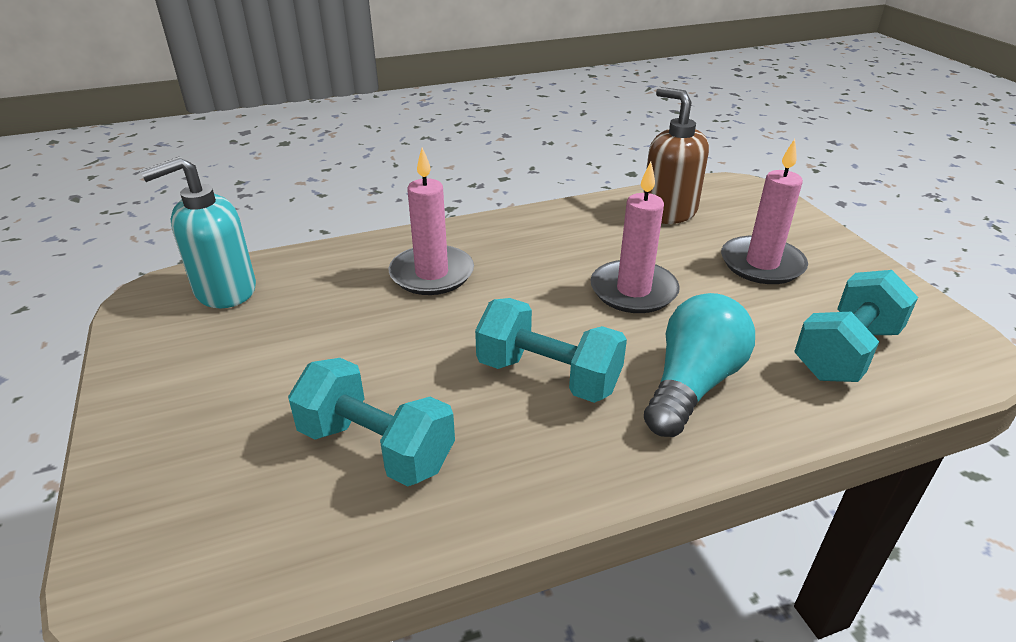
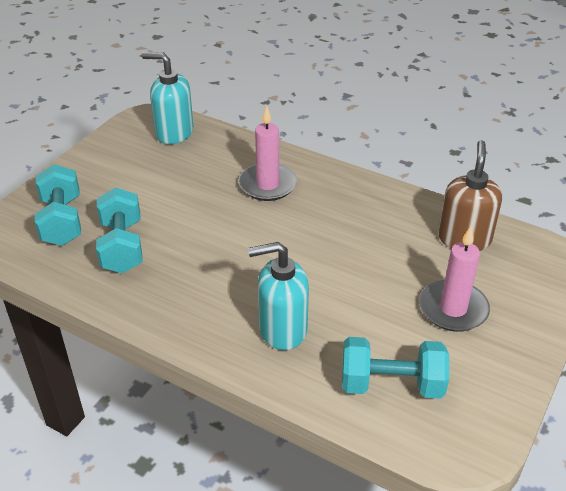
camera: 50 degrees right, 5 degrees up
(548, 376) = (229, 273): turquoise dumbbell -> turquoise dumbbell (62, 221)
(633, 290) = (347, 266): pink candle -> none
(692, 384) = (282, 329): turquoise light bulb -> turquoise soap dispenser

